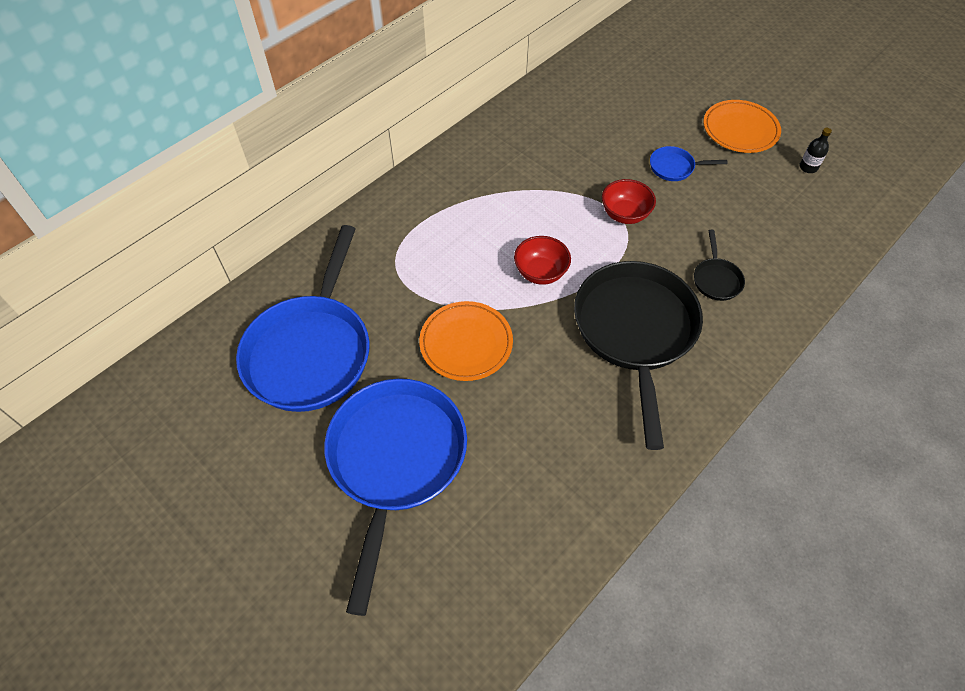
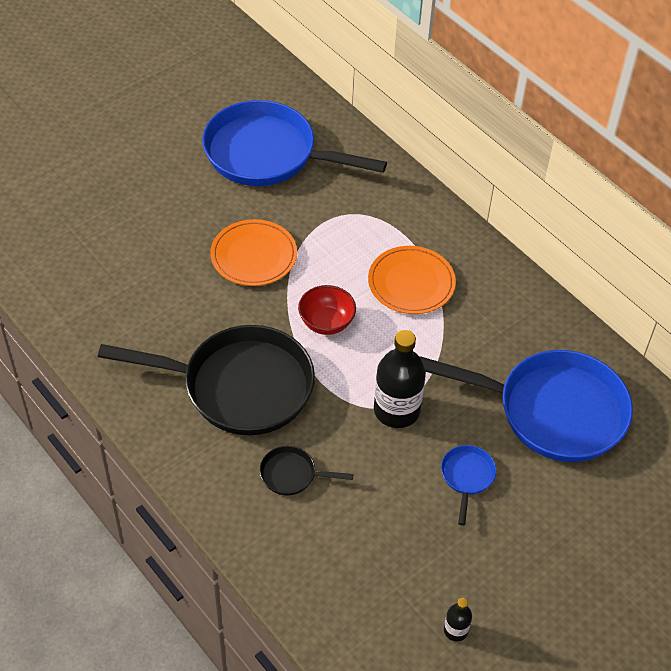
camera: 95 degrees right, 5 degrees down
(396, 461) = (150, 201): blue pan -> blue pan (552, 411)
(624, 214) = (396, 410): red bowl -> black bottle
(740, 130) = (531, 570): orange plate -> orange plate (411, 283)

